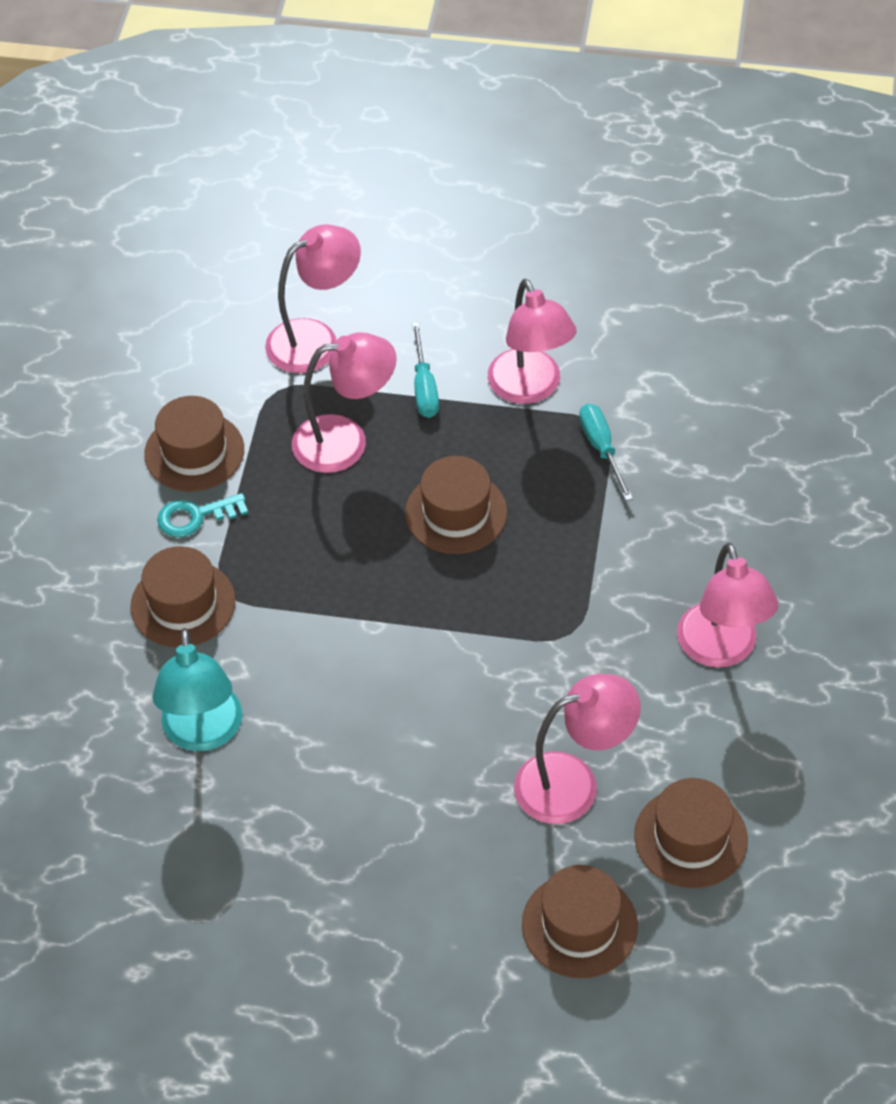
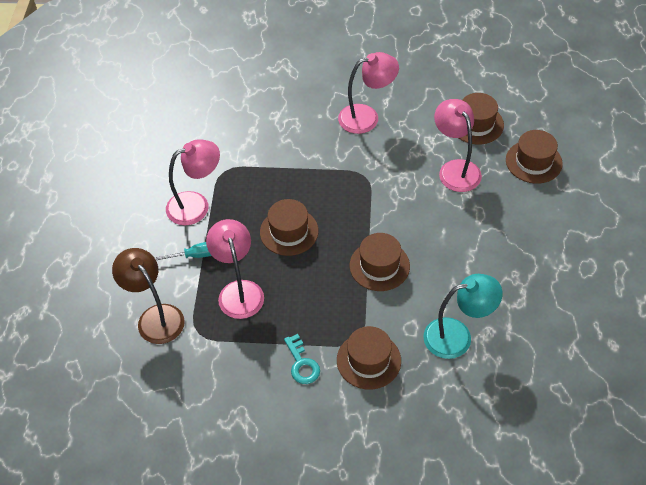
camera: 95 degrees left, 0 degrees up
(194, 452) = (250, 372): brown hat -> brown hat (379, 266)
(315, 339) = (155, 317): pink lamp -> brown lamp
(601, 448) = (239, 170): turquoise screwdriver -> none

